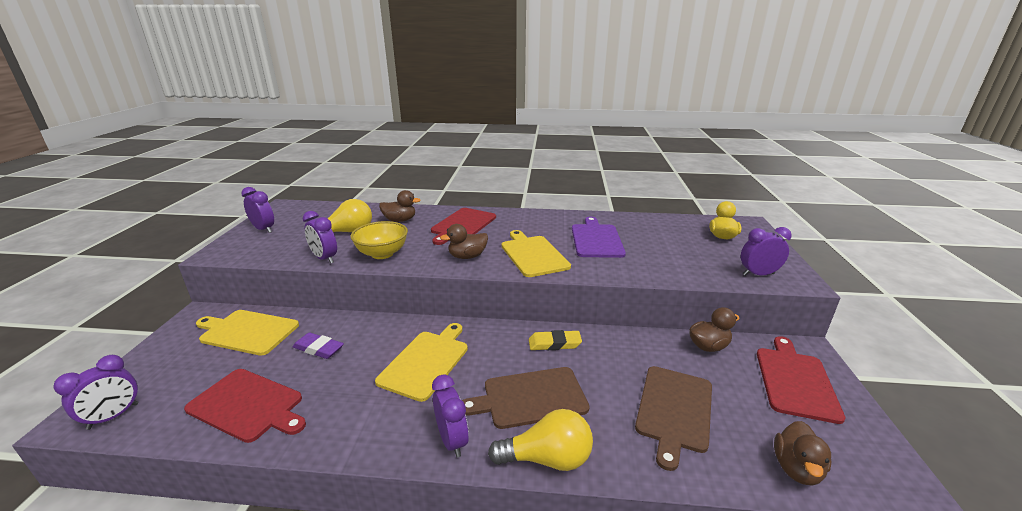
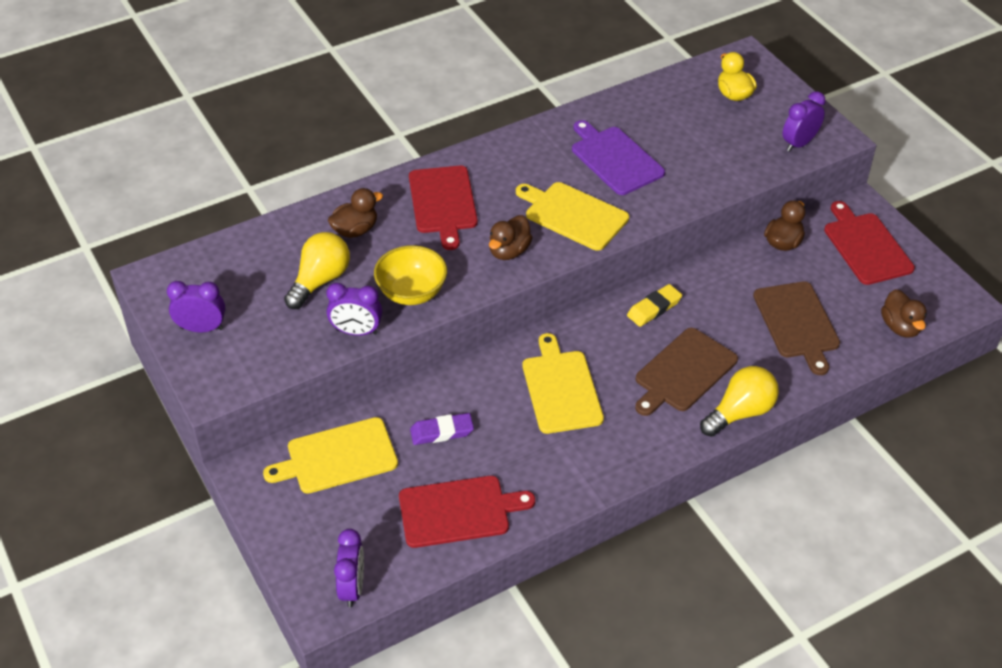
camera: 35 degrees left, 20 degrees up
(452, 440) = (660, 439): purple clock -> none

